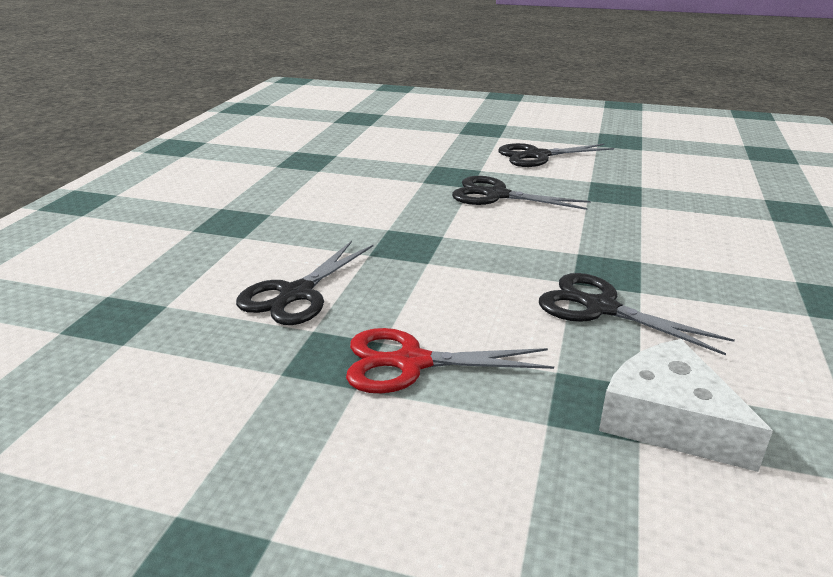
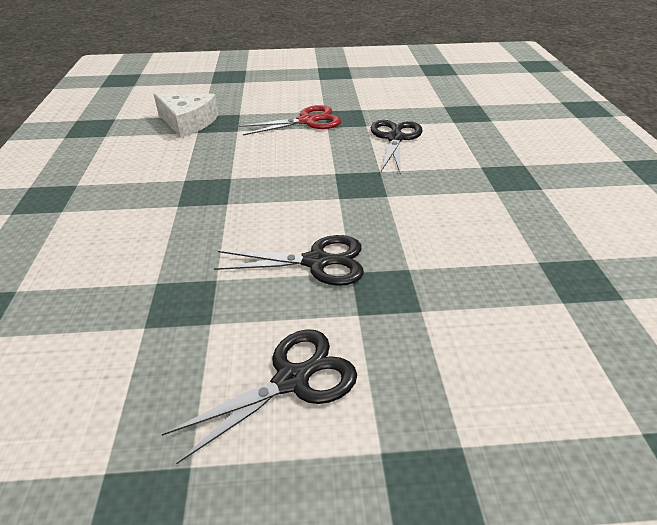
camera: 160 degrees right, 10 degrees up
(600, 308) = (213, 163): black scissors -> none

